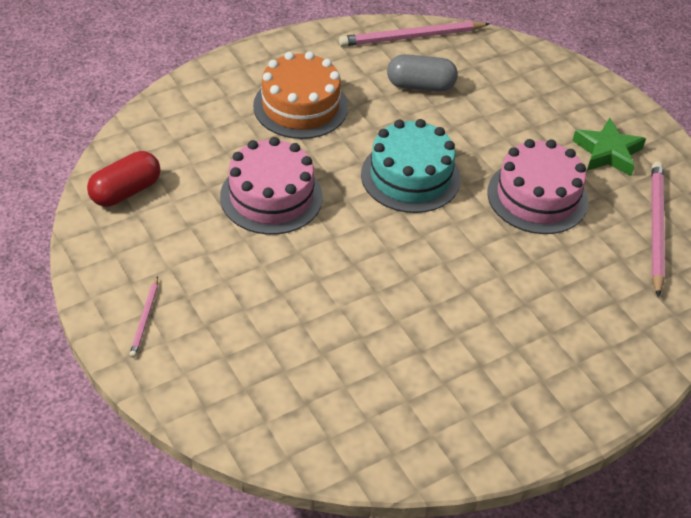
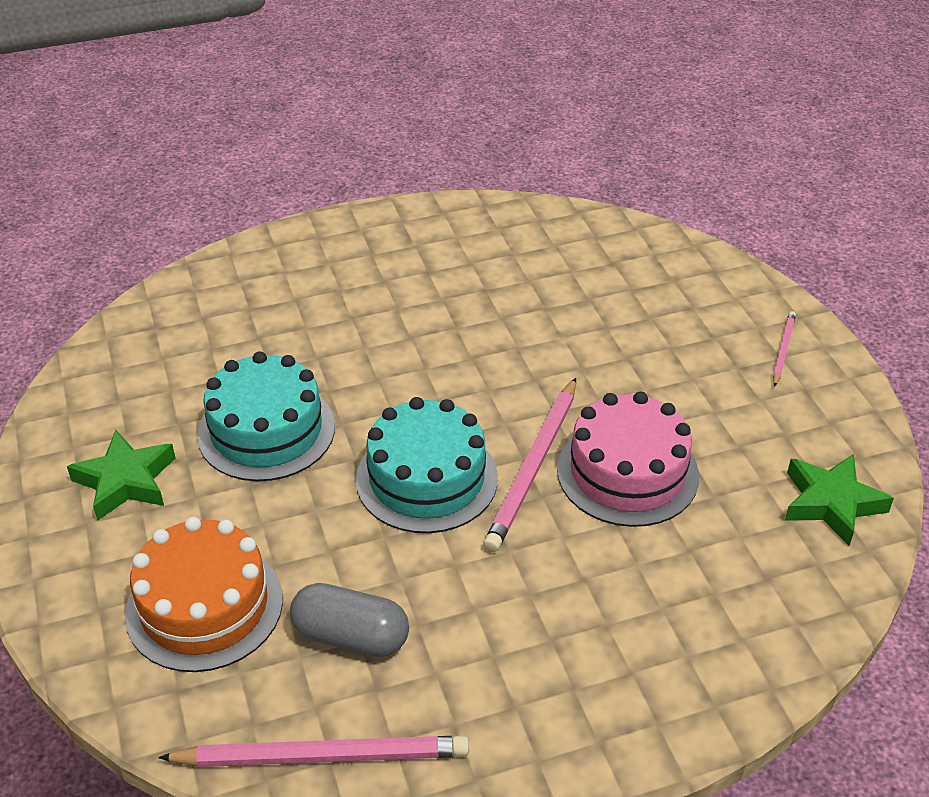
camera: 165 degrees left, 5 degrees down
(126, 191) = (831, 503): red capsule -> green star
(300, 106) = (564, 618): orange cake -> orange cake (204, 606)
(537, 197) = (266, 430): pink cake -> turquoise cake
(655, 228) = (142, 375): pink pencil -> pink pencil (534, 466)

